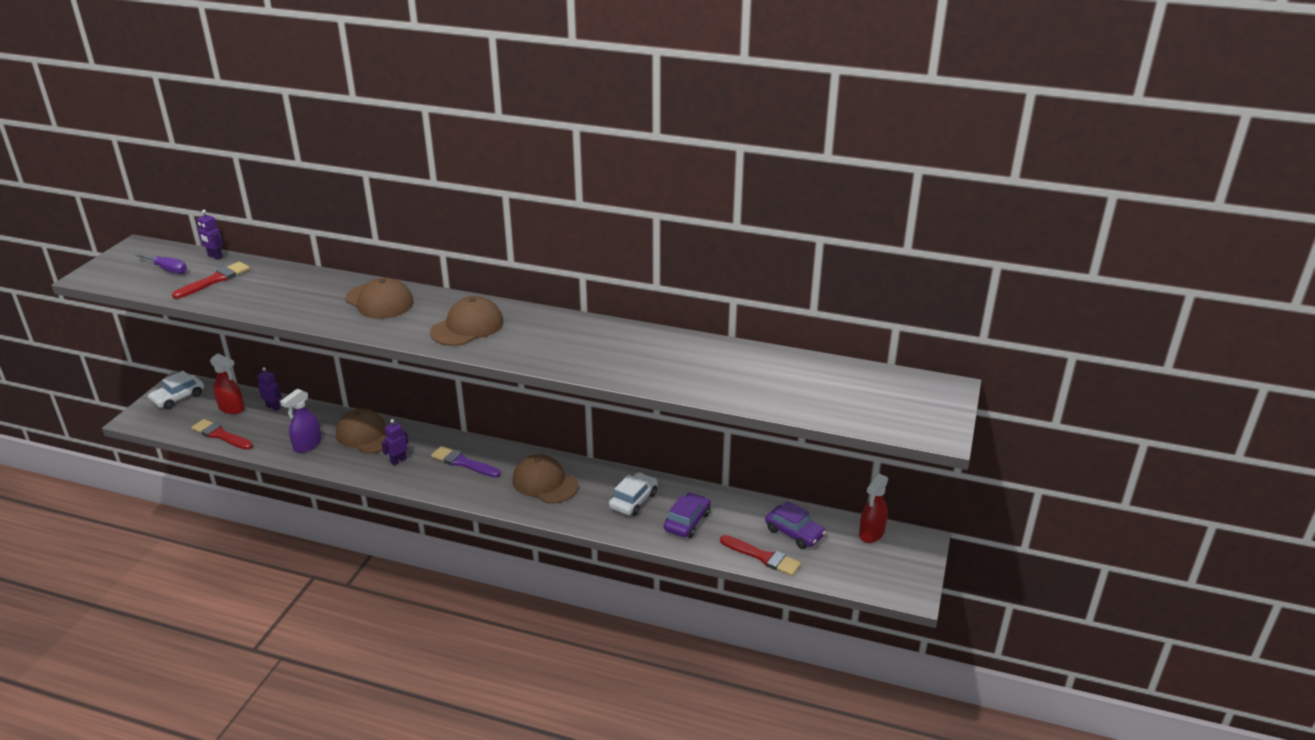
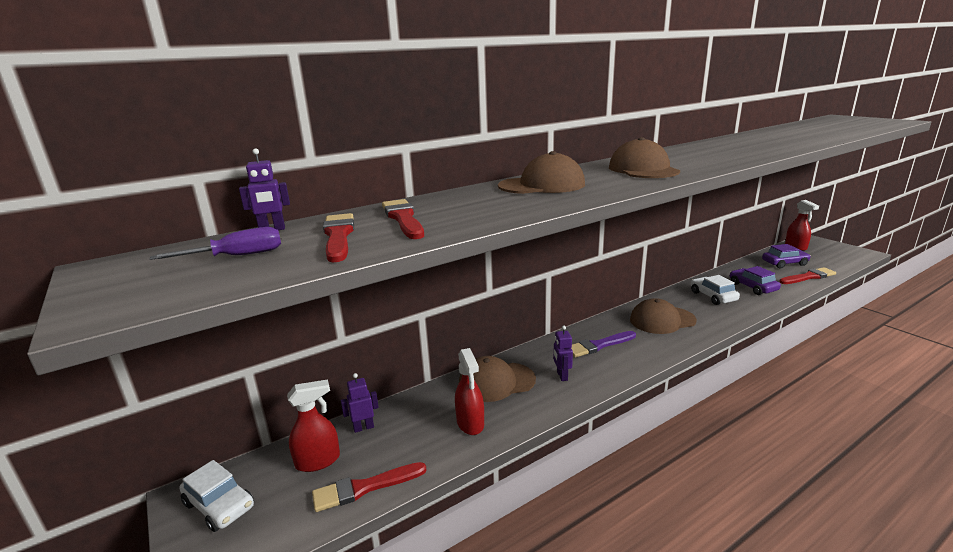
camera: 50 degrees left, 10 degrees down
(178, 398) = (219, 505): white car -> white car turned 45 degrees counterclockwise
(260, 284) = (403, 218): none -> red brush
(307, 445) = (470, 423): purple spray bottle -> red spray bottle

